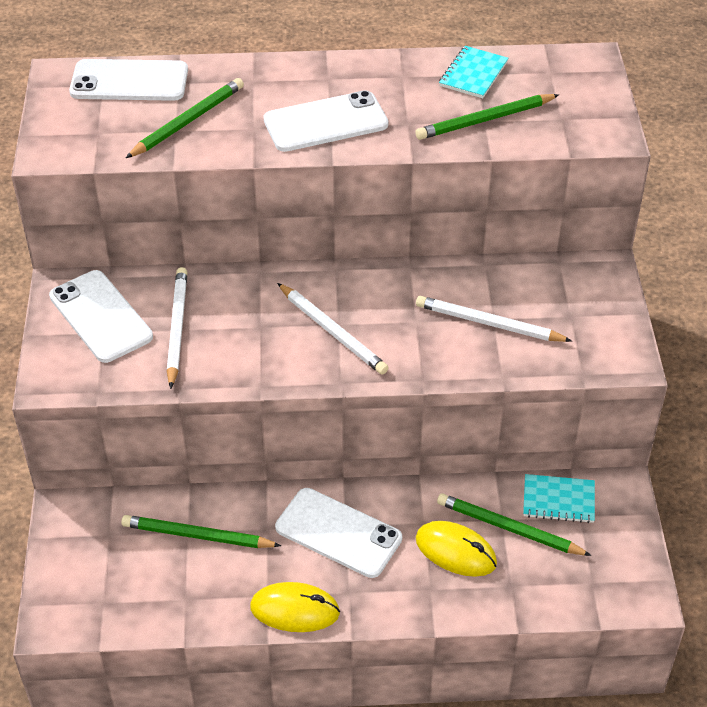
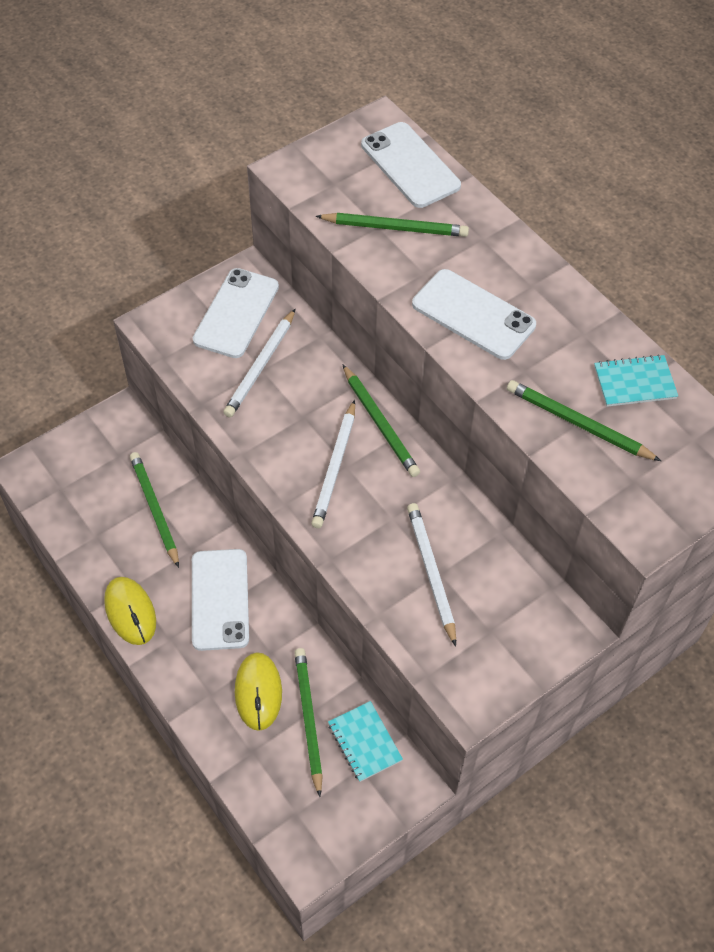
camera: 55 degrees right, 10 degrees up
(177, 328) = (260, 366): white pencil -> white pencil turned 150 degrees clockwise
(314, 281) = (380, 423): none -> green pencil

